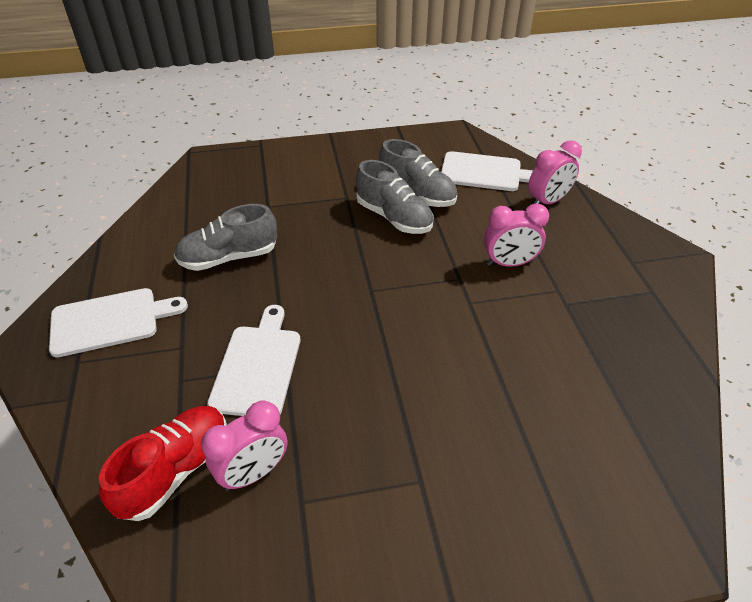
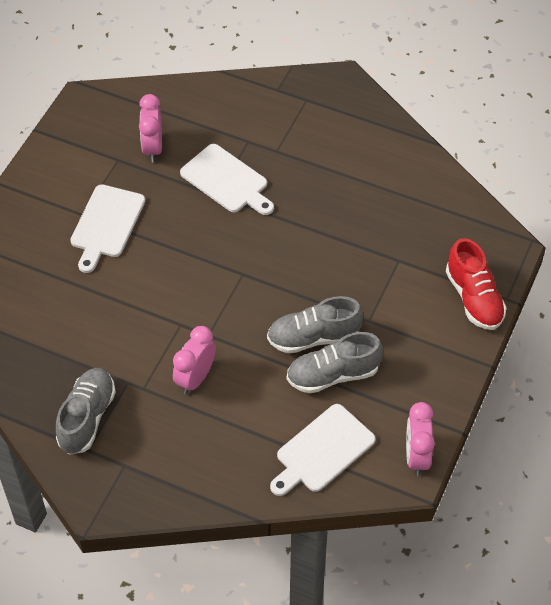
camera: 125 degrees right, 10 degrees up
(110, 321) = (332, 124): white cutting board -> white cutting board (106, 224)
(175, 471) = (184, 118): red shoe -> red shoe (474, 298)
(228, 257) = (349, 208): grey shoe -> grey shoe (87, 418)
(547, 201) = (241, 468): pink clock -> pink clock (416, 456)

